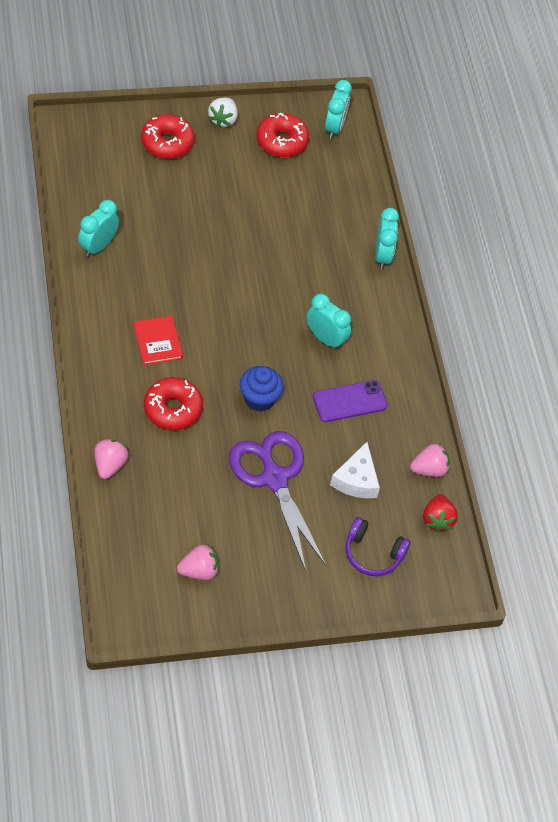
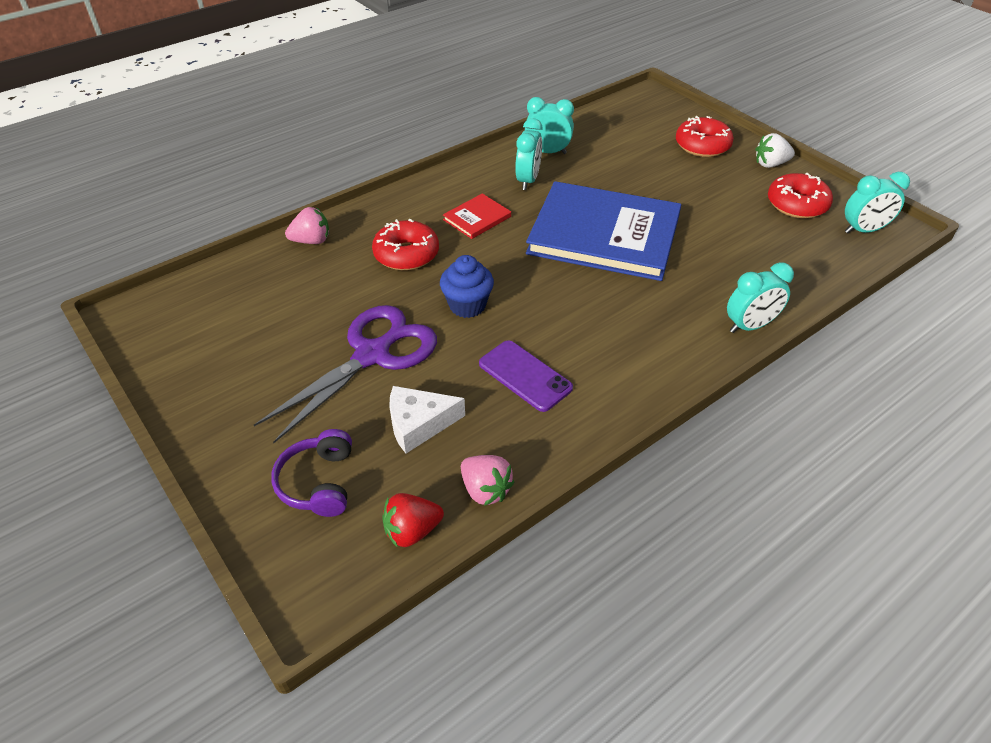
camera: 70 degrees right, 10 degrees down
(199, 571) = (216, 343): pink strawberry -> none
(235, 274) = (604, 235): none -> blue book
(325, 339) = (591, 324): turquoise clock -> turquoise clock (528, 180)

